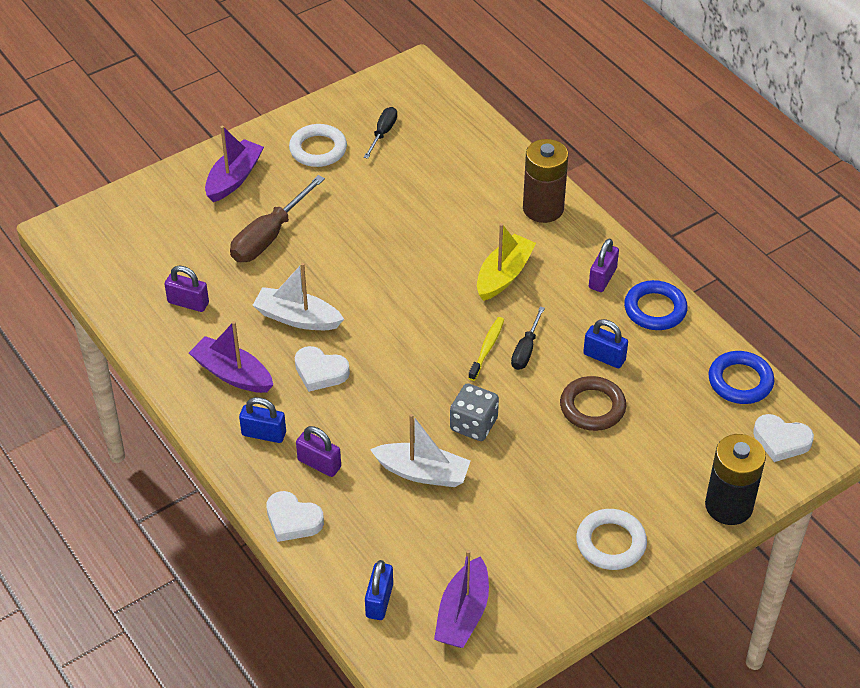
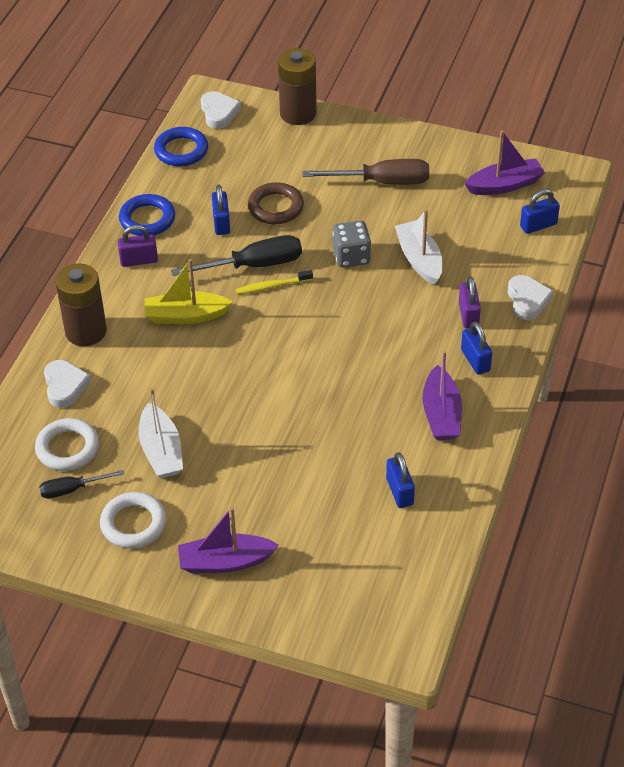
camera: 125 degrees left, 0 degrees up
(188, 303) = (399, 491): purple padlock -> blue padlock
(269, 236) = (275, 487): brown screwdriver -> brown screwdriver (382, 182)
(297, 318) = (347, 411): white boat -> white boat (161, 451)
(320, 372) = (387, 364): white heart -> white heart (65, 386)
(526, 350) = (253, 265): black screwdriver -> black screwdriver, size x1.74
(611, 543) = (381, 149): white ring -> white ring (67, 448)
(728, 506) = (298, 113): black battery -> brown battery

